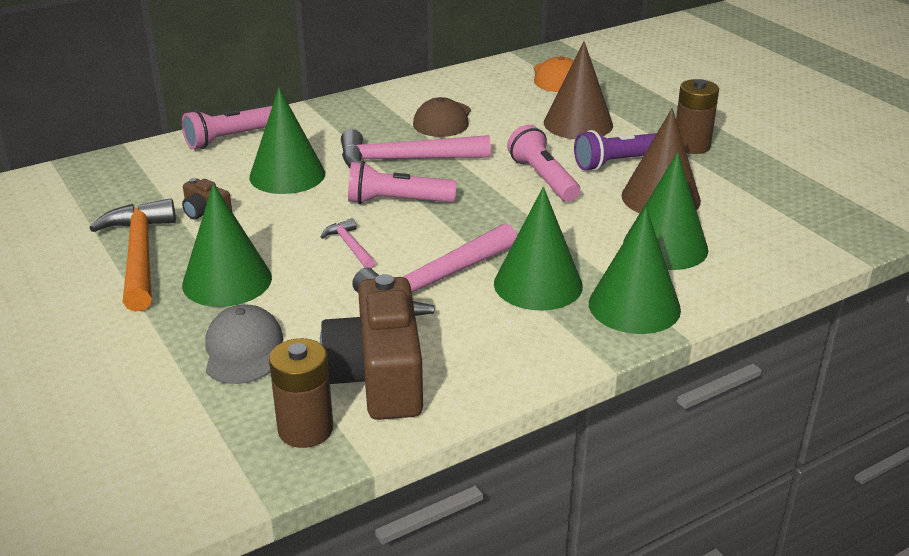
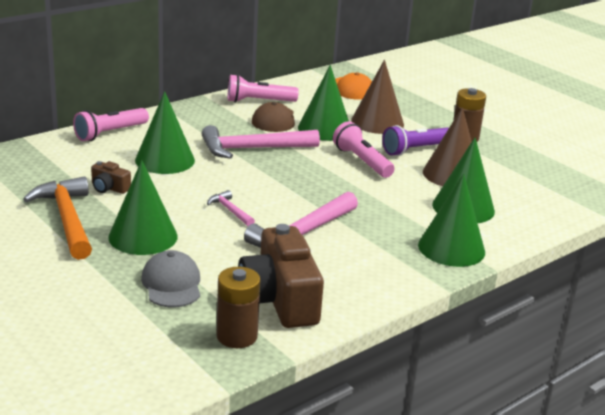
camera: 10 degrees left, 5 degrees down
(397, 201) = (256, 178): pink flashlight -> pink flashlight (259, 101)
(538, 284) = (378, 235): green cone -> green cone (324, 129)

